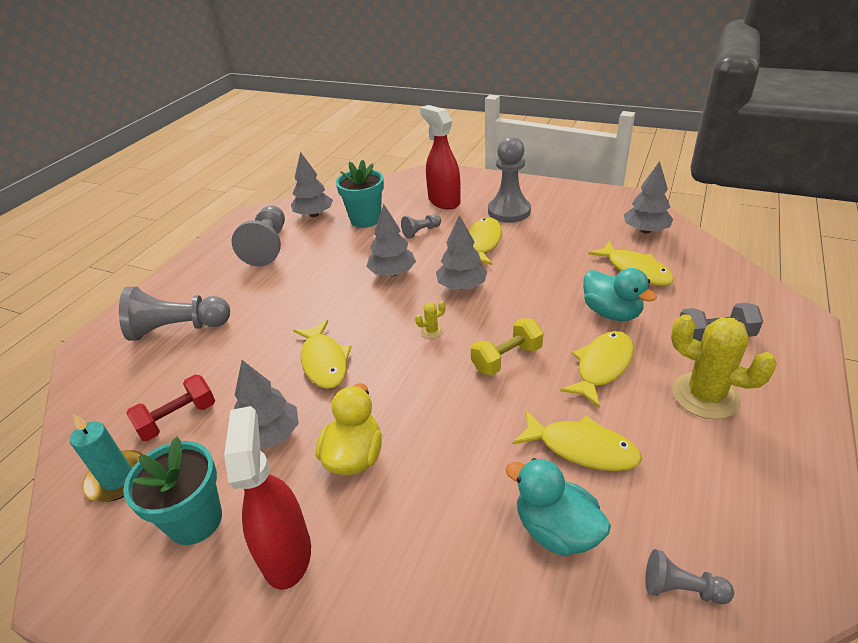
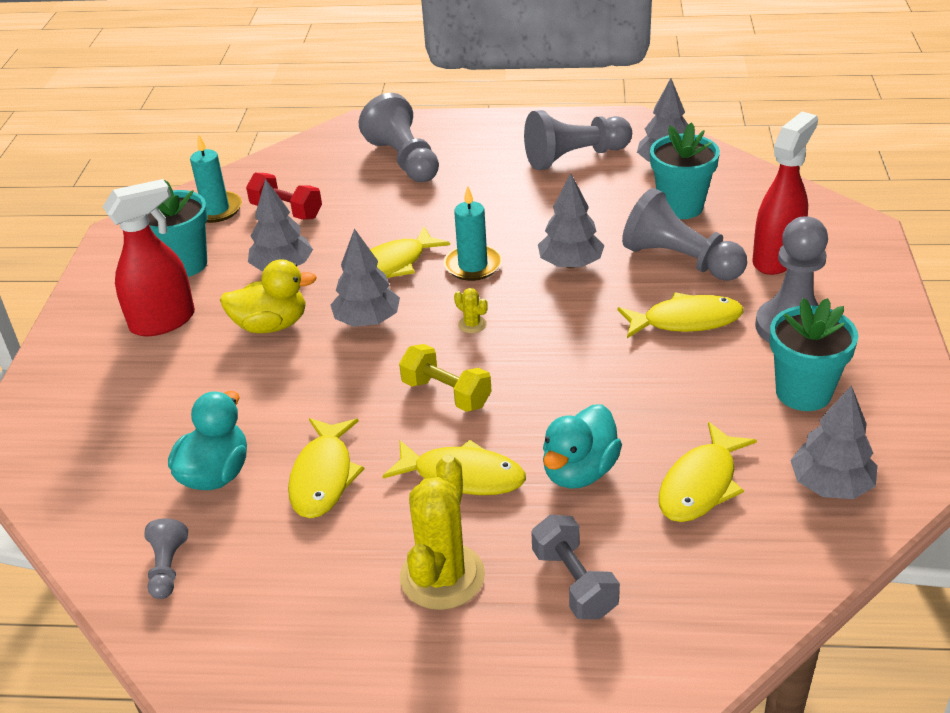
camera: 70 degrees right, 0 degrees up
(359, 317) = (473, 265): none -> turquoise candle
(421, 231) = (680, 260): grey pawn -> grey pawn, size x2.00
(461, 286) = (572, 326): grey tree -> grey tree (367, 320)
(567, 221) = (803, 392): none -> turquoise flower pot

